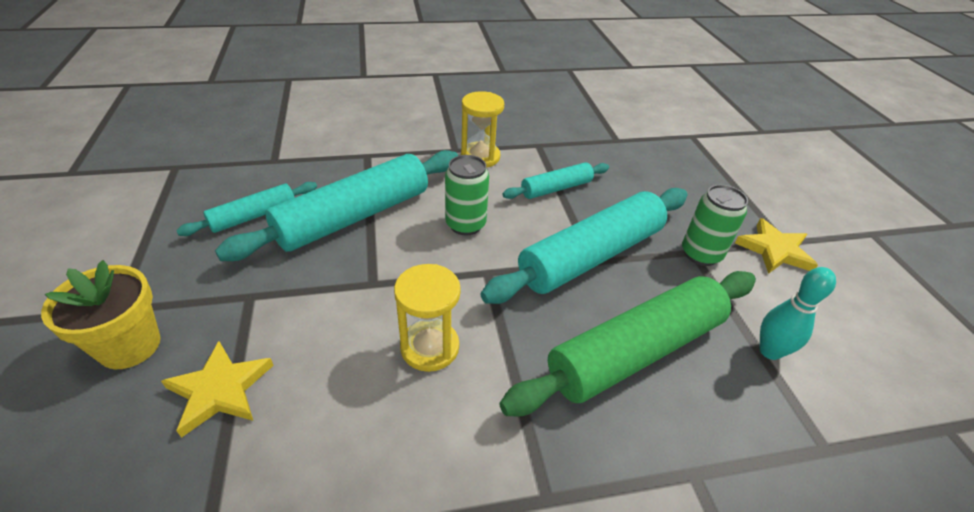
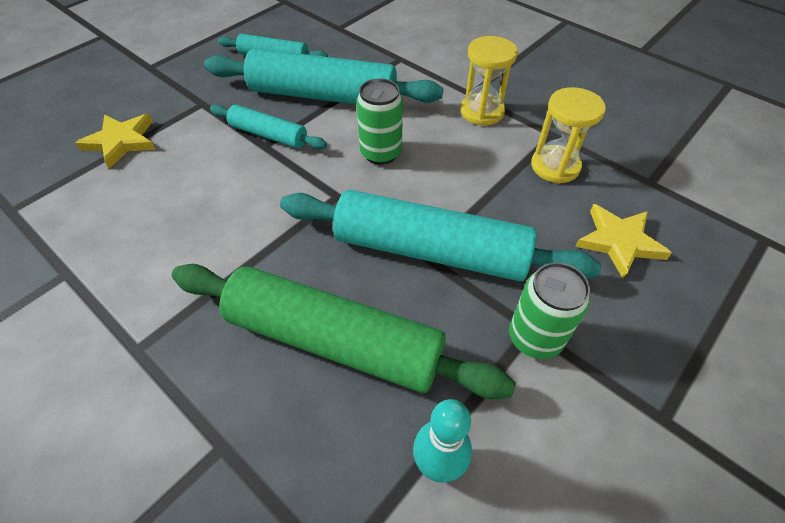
camera: 55 degrees right, 10 degrees up
(130, 346) = (127, 89): yellow flower pot -> none
(430, 347) = (228, 209): yellow hourglass -> yellow hourglass (555, 166)
(556, 188) = (501, 179): turquoise rolling pin -> turquoise rolling pin (268, 135)
(774, 250) = (631, 412): yellow star -> yellow star (619, 242)

